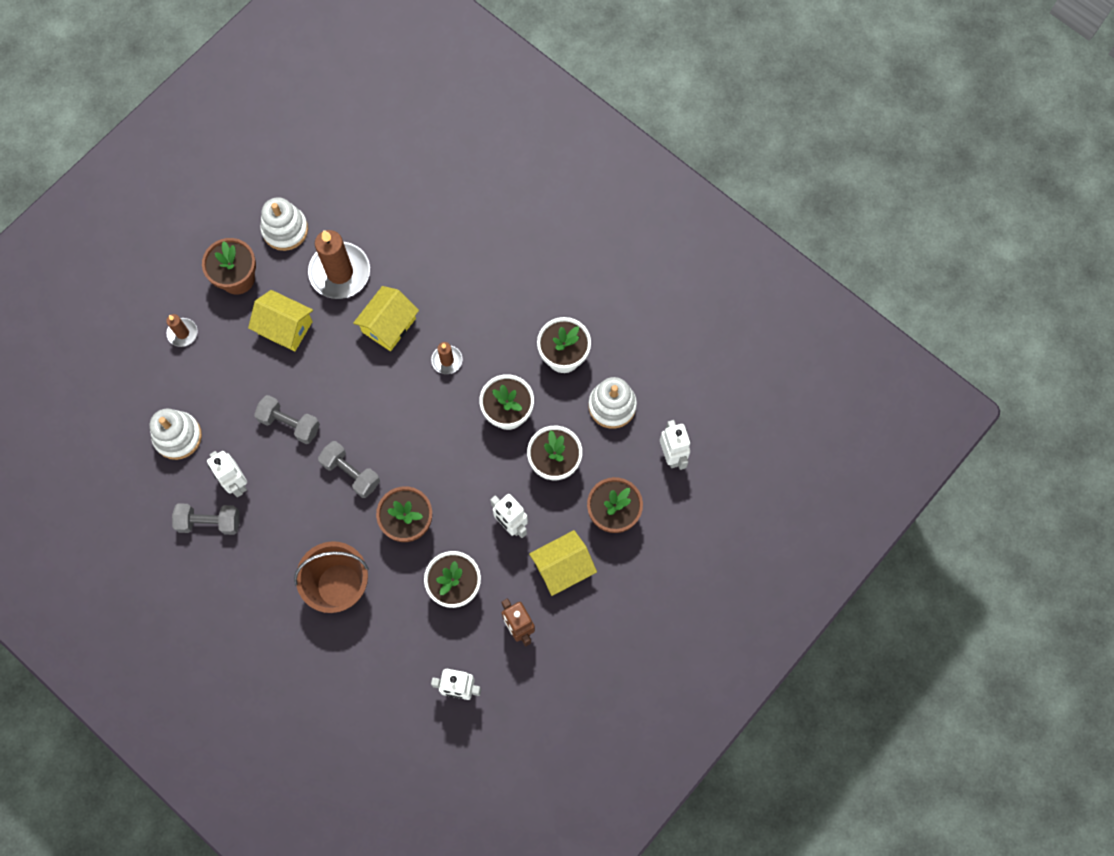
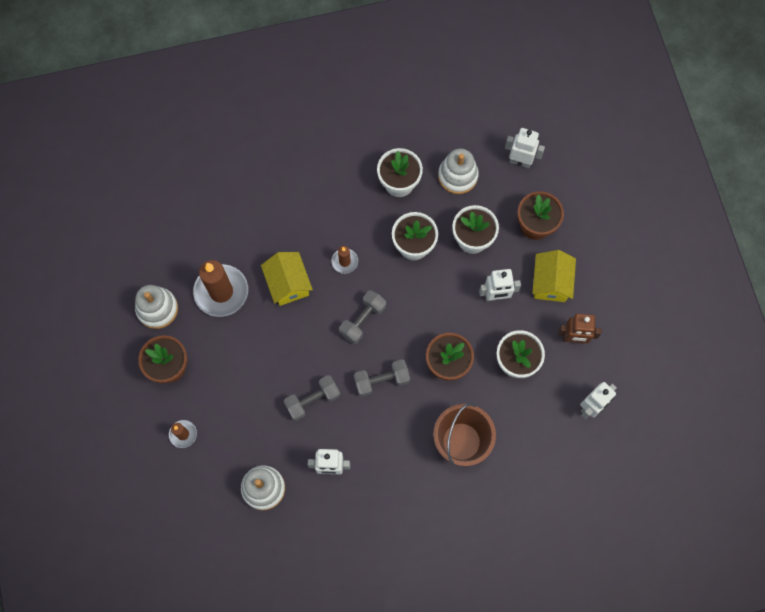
camera: 55 degrees left, 0 degrees up
(209, 522) = (347, 505): grey dumbbell -> grey dumbbell (363, 320)
(285, 327) = (235, 357): yellow house -> none

